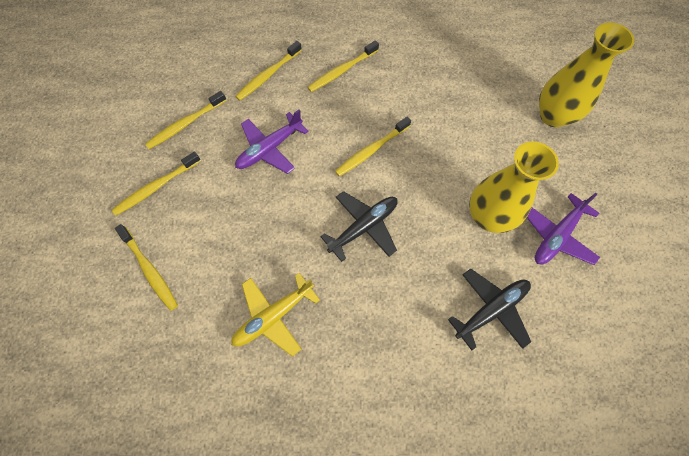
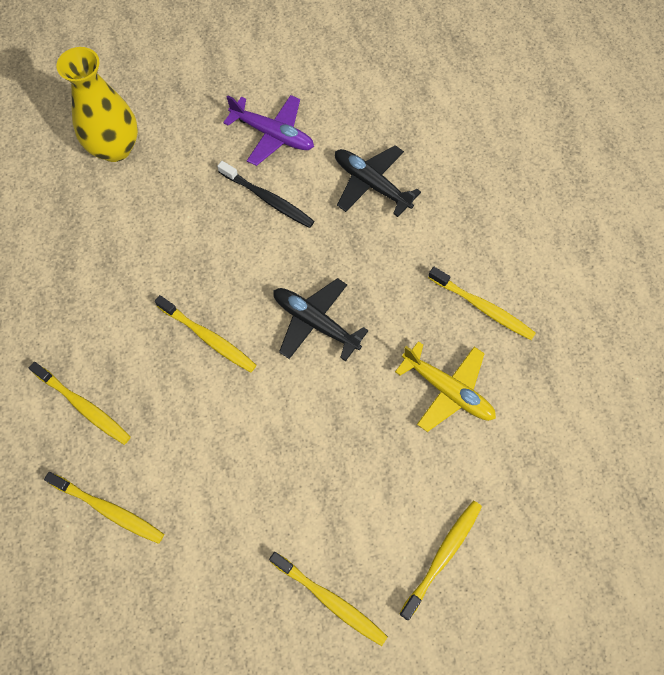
camera: 105 degrees left, 0 degrees up
(186, 124) = (220, 602): yellow toothbrush -> yellow toothbrush (482, 307)
(269, 149) = (234, 466): purple plane -> none
(488, 217) = (267, 199): yellow vase -> black toothbrush

